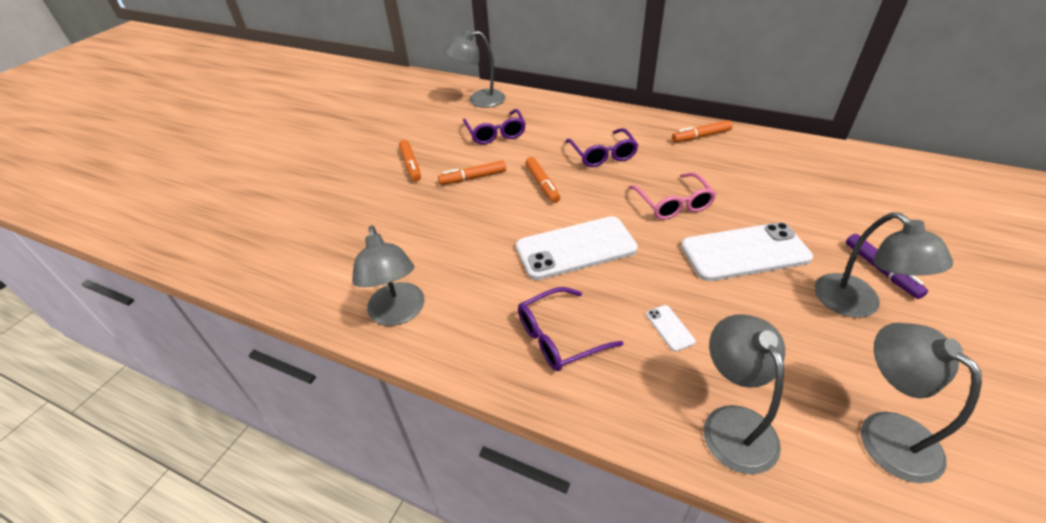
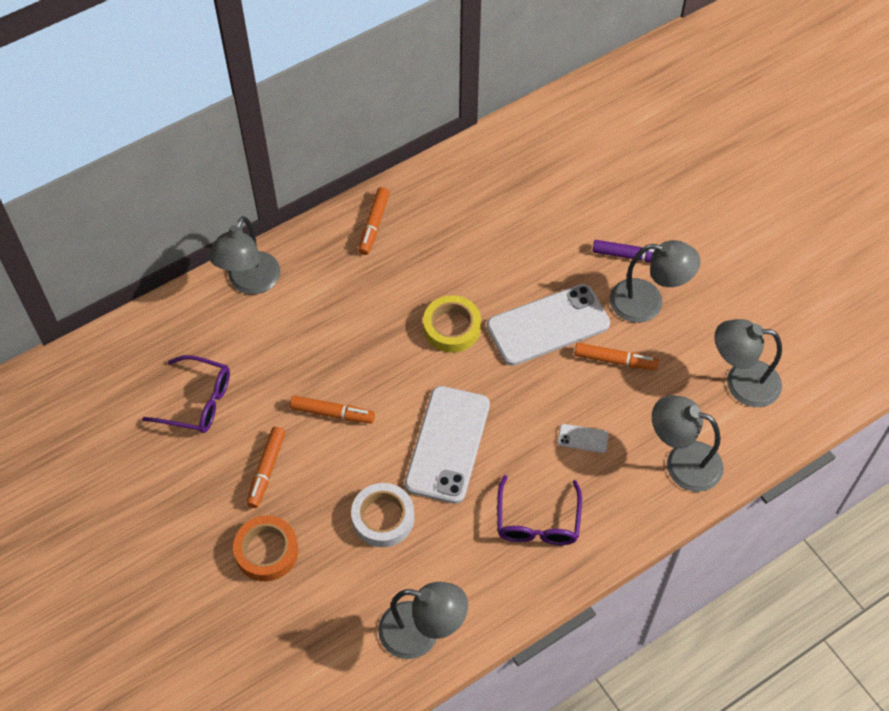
camera: 60 degrees left, 15 degrees up
(411, 165) = (186, 520): orange marker -> orange marker (615, 360)
(413, 205) = (266, 551): none -> orange tape
(479, 100) = (103, 377): grey lamp -> grey lamp (250, 282)
(482, 245) = (383, 518): none -> white tape
(603, 155) = (330, 329): purple glasses -> none
(673, 204) = (452, 327): pink glasses -> yellow tape
(744, 252) = (548, 325): white phone -> white phone turned 45 degrees clockwise

